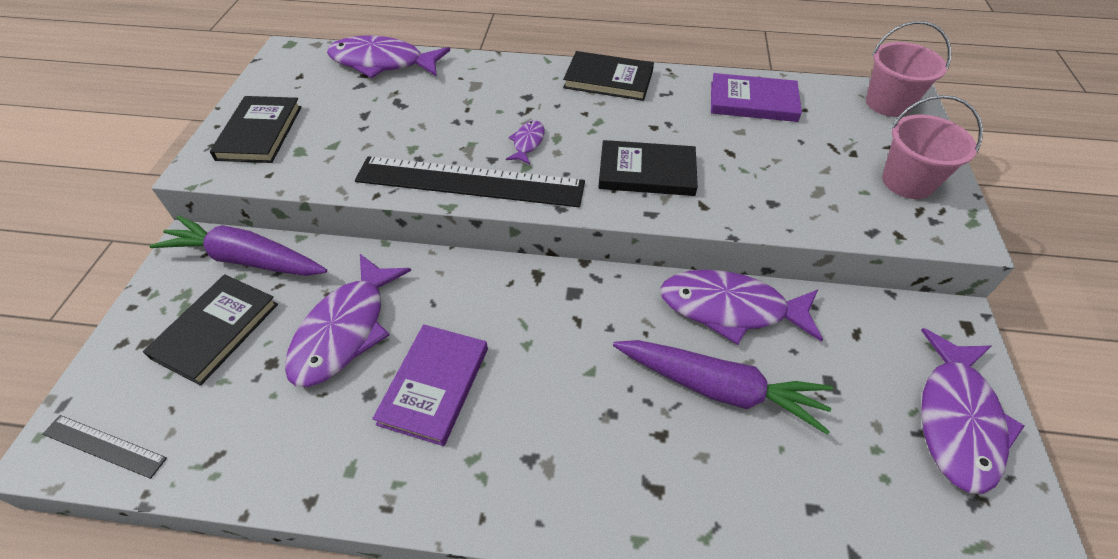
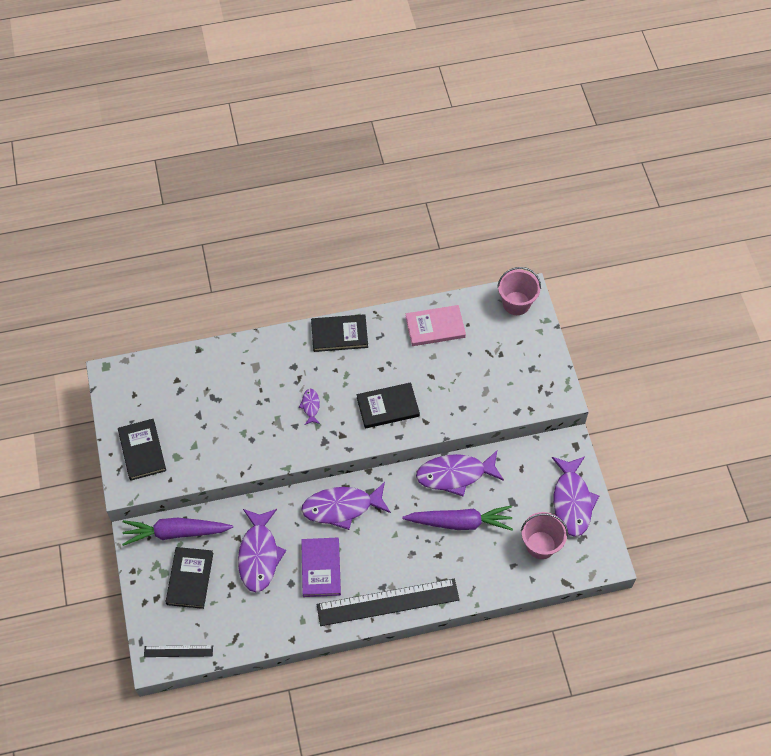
camera: 20 degrees left, 10 degrees up
(382, 63) = (183, 365): purple fish -> purple fish (342, 507)
(470, 181) = (290, 446): black ruler -> black ruler (388, 602)
(753, 101) = (435, 327): purple book -> pink book
(907, 182) = (532, 368): pink bucket -> pink bucket (540, 545)

